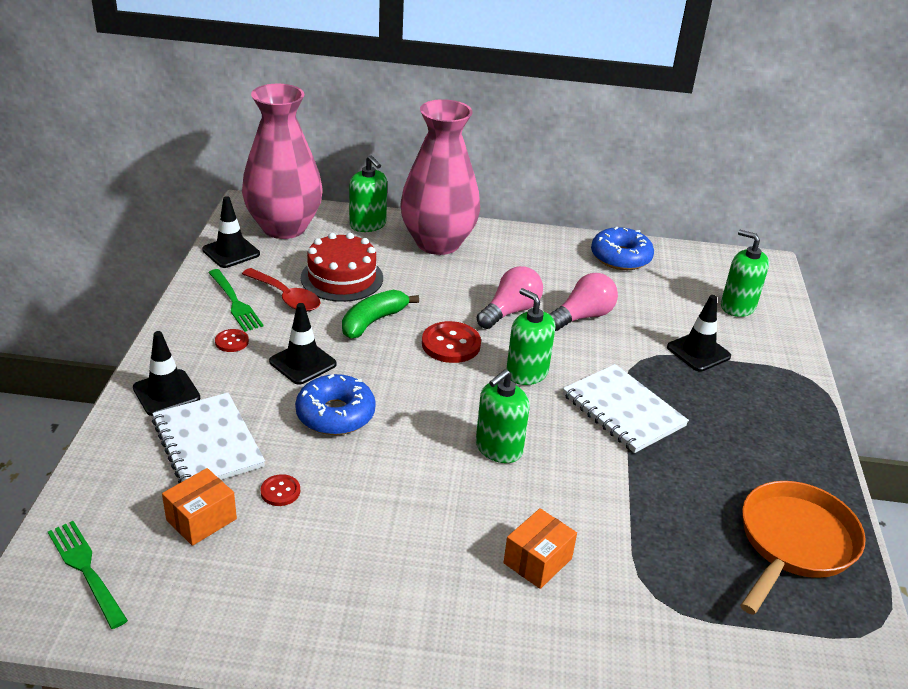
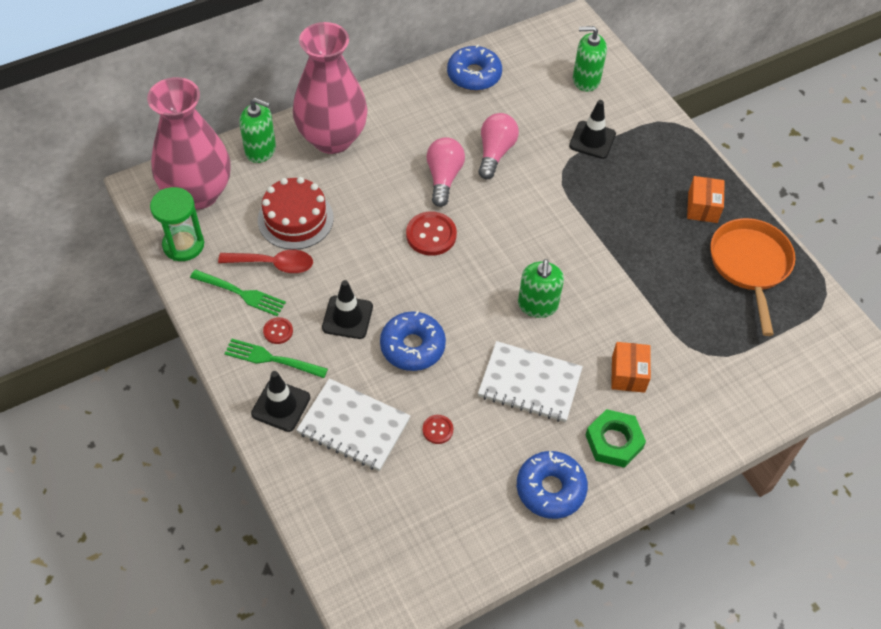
camera: 35 degrees left, 20 degrees up
(86, 570) = (379, 567): green fork -> green fork (272, 359)
(201, 519) = (410, 484): orange box -> orange box (702, 207)
(231, 252) = (183, 245): black traffic cone -> green hourglass
(334, 613) = (550, 489): none -> blue donut
(373, 321) = (359, 247): green banana -> none
(454, 613) = (614, 441): none -> green nut
(527, 373) = (502, 229): green soap dispenser -> none
(623, 410) = (585, 223): white notebook -> white notebook (529, 383)

